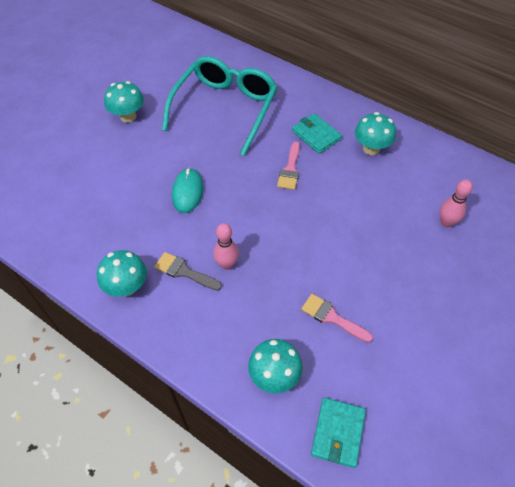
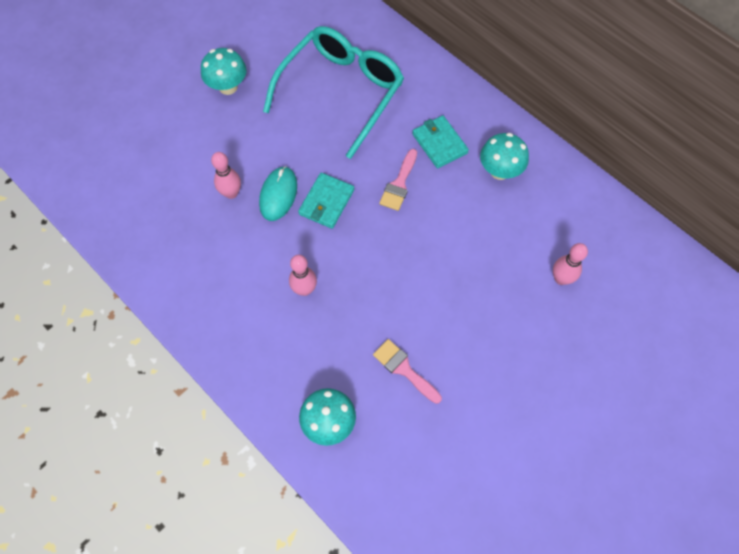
camera: 10 degrees right, 10 degrees up
(127, 287) = (194, 298): turquoise mushroom -> none
(145, 196) = (231, 193): none -> pink bowling pin
(184, 271) = (257, 290): grey brush -> none
(338, 433) = (380, 493): turquoise wallet -> turquoise wallet (326, 202)

